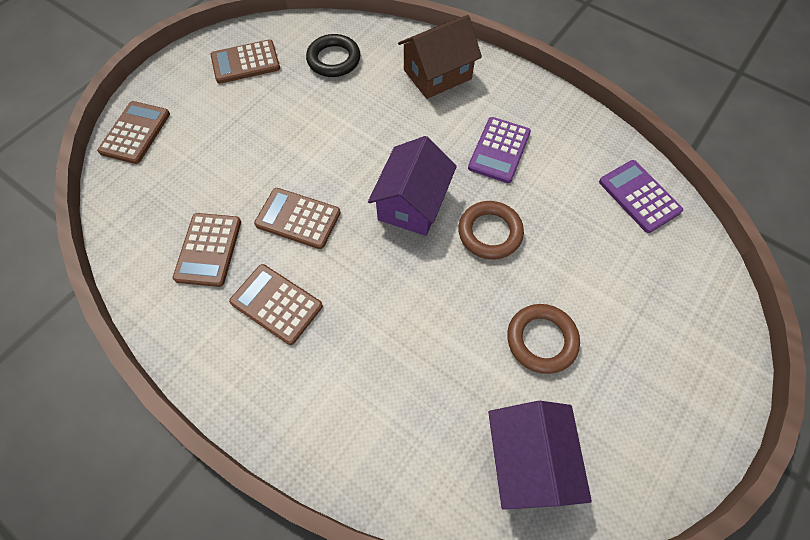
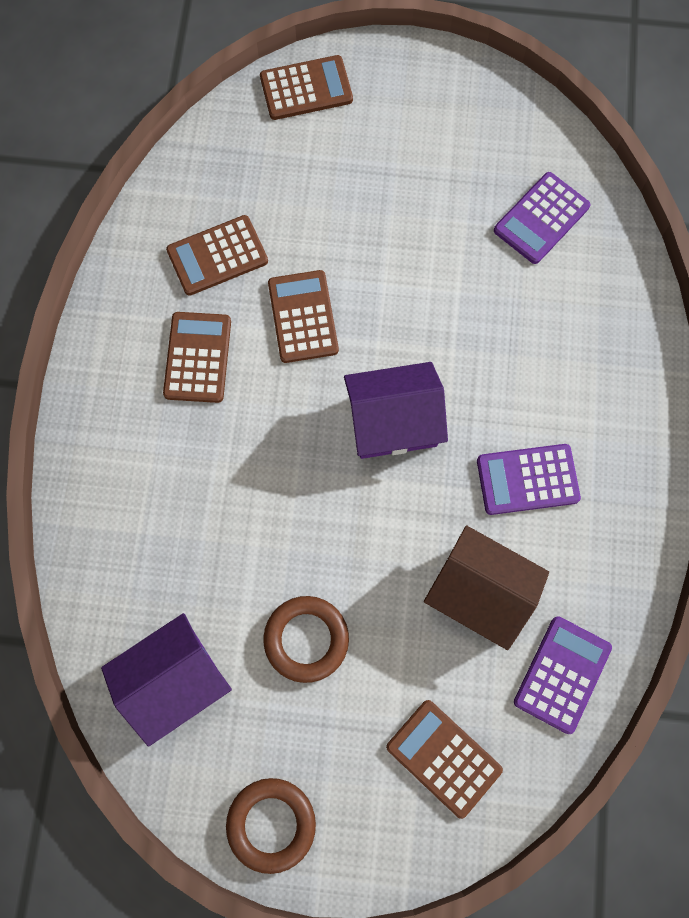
camera: 60 degrees right, 10 degrees up
(245, 62) = (471, 128): brown calculator -> brown calculator (443, 758)
(334, 59) = (541, 218): black ring -> purple calculator
(437, 74) = (599, 349): brown house -> brown house (480, 592)
(490, 232) = (405, 524): brown ring -> brown ring (271, 824)

